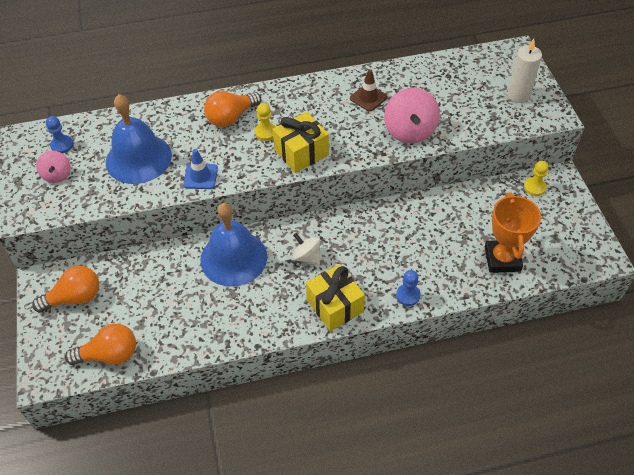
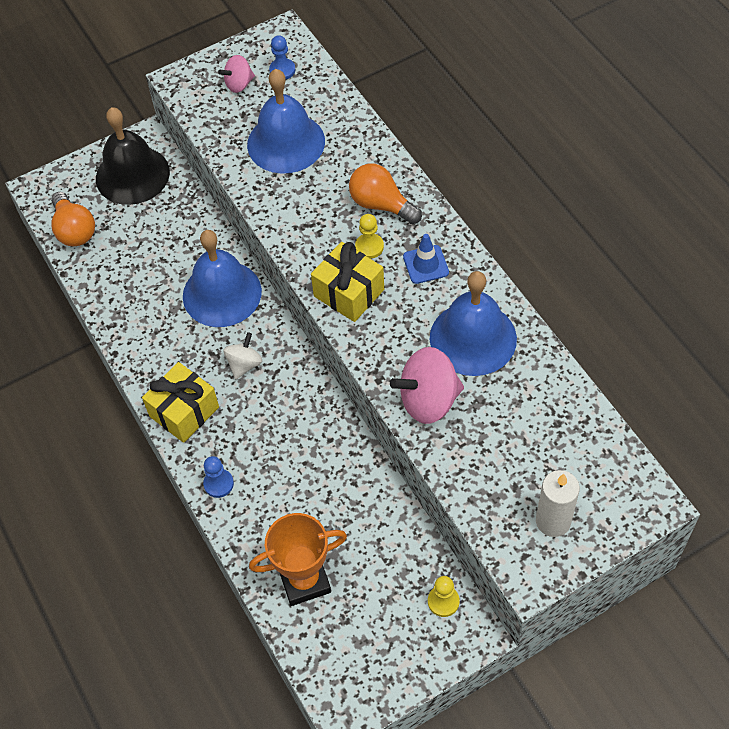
camera: 75 degrees right, 5 degrees up
(75, 298) = (132, 175): orange light bulb -> black bell
(200, 176) = (278, 208): blue traffic cone -> blue traffic cone (425, 264)
(368, 98) = (473, 338): brown traffic cone -> blue bell

